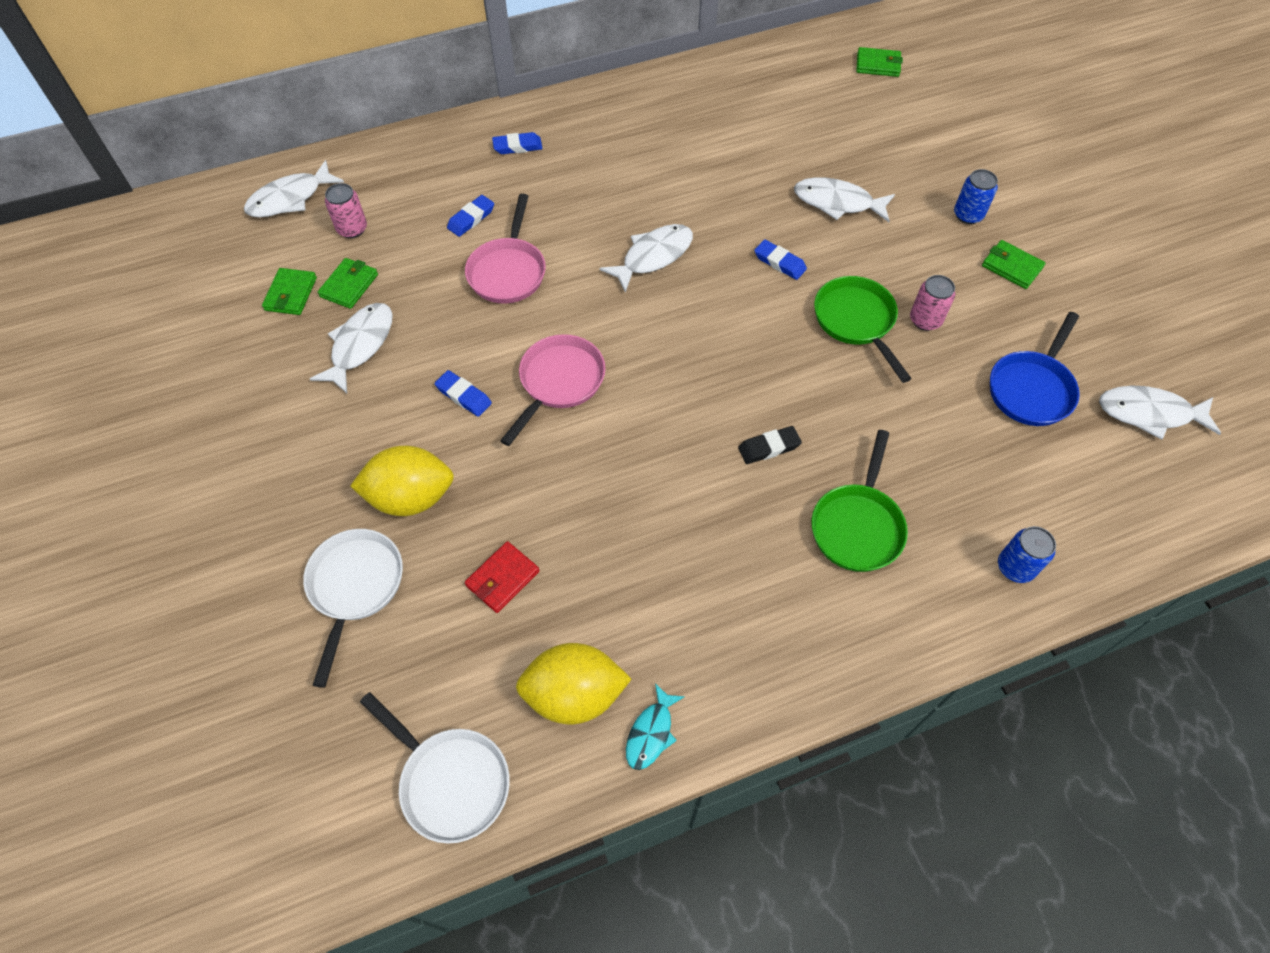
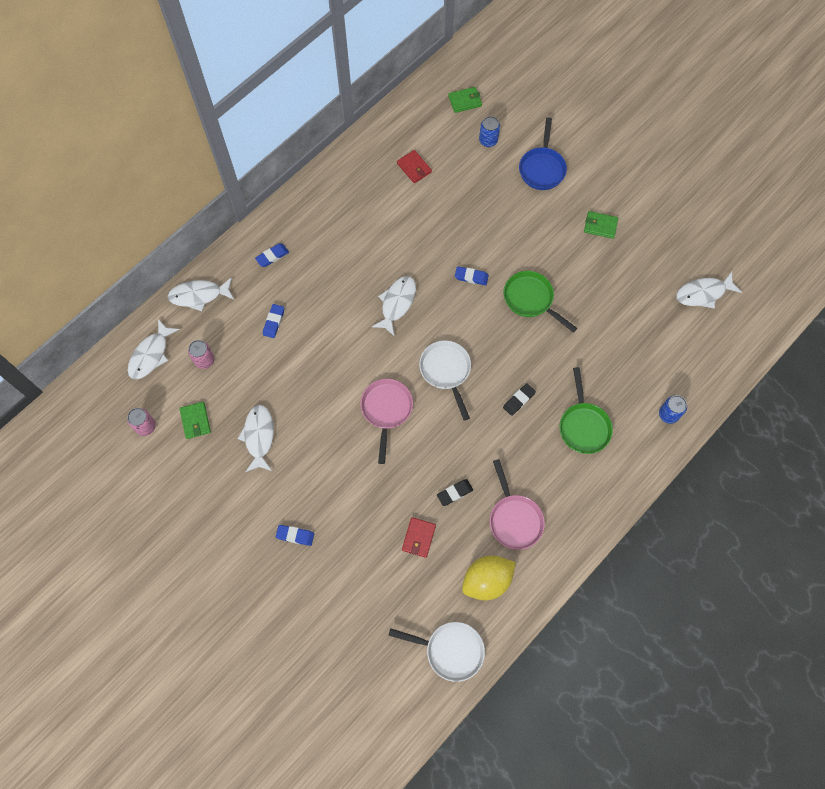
camera: 25 degrees left, 10 degrees up
(349, 285) = (227, 400): green wallet -> none
(355, 587) = (344, 578): white pan -> white pan (446, 371)
(411, 497) = (344, 515): yellow lemon -> none
(463, 396) = (338, 442): blue eraser -> blue eraser (295, 535)
(508, 271) = (317, 349): pink pan -> pink pan (514, 519)
(596, 537) = (454, 493): none -> black eraser
(651, 733) = (533, 582): turquoise fish -> none
(767, 113) = (414, 168): none -> red wallet
(837, 202) = (485, 220): white fish -> white fish (199, 295)
(925, 320) = (567, 282): pink can -> pink can (146, 426)
(968, 215) = (563, 198): blue can -> blue can (488, 140)
(1032, 388) = (639, 303): blue pan -> blue pan (542, 168)

